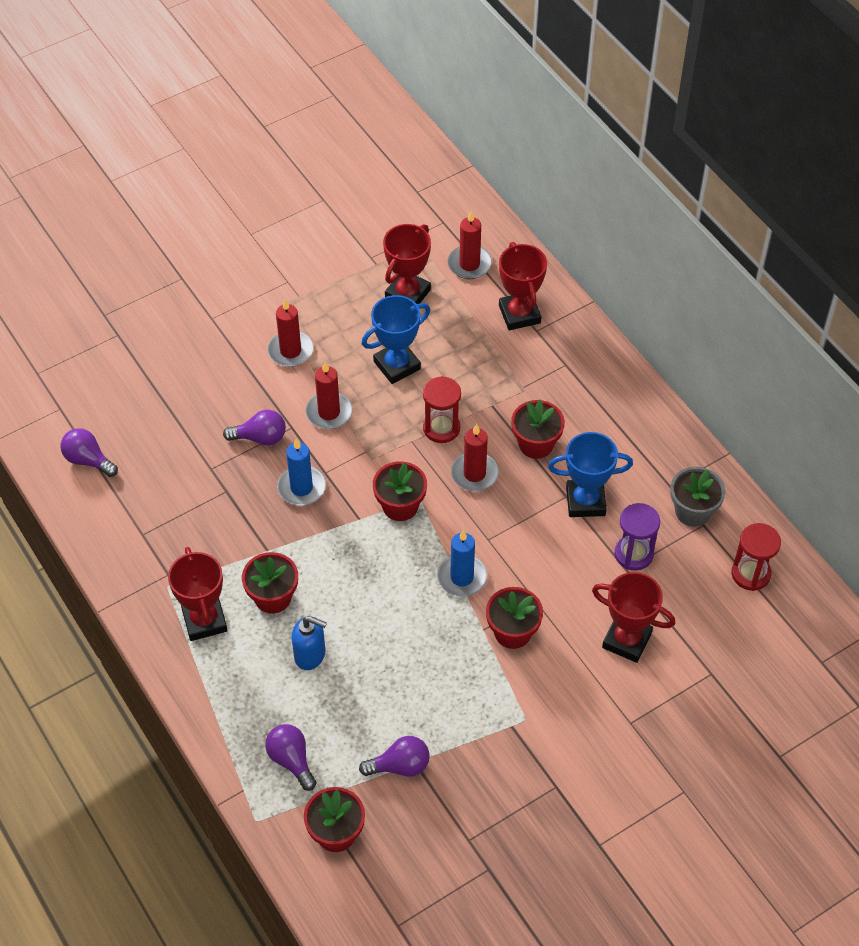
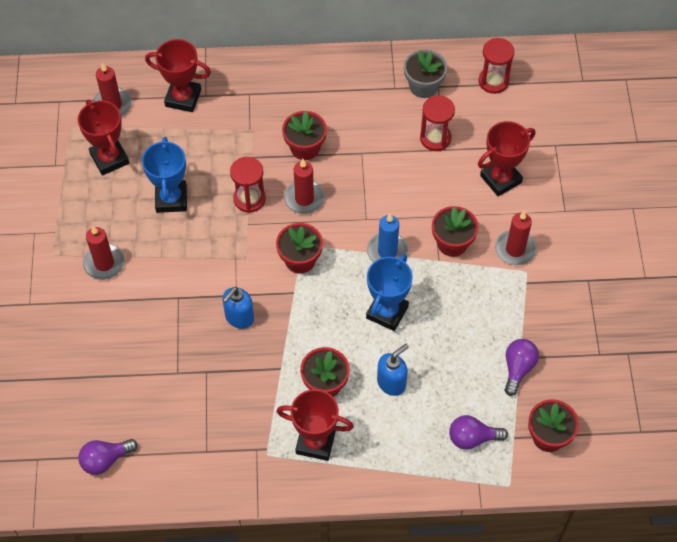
camera: 60 degrees left, 5 degrees up
(260, 438) = (172, 324): purple light bulb -> none
(301, 488) = (239, 318): blue candle -> blue soap dispenser
(329, 412) = (182, 265): red candle -> red candle (515, 249)
(585, 501) = (374, 143): blue trophy -> blue trophy (387, 312)
(633, 554) = (435, 138): purple hourglass -> red hourglass

